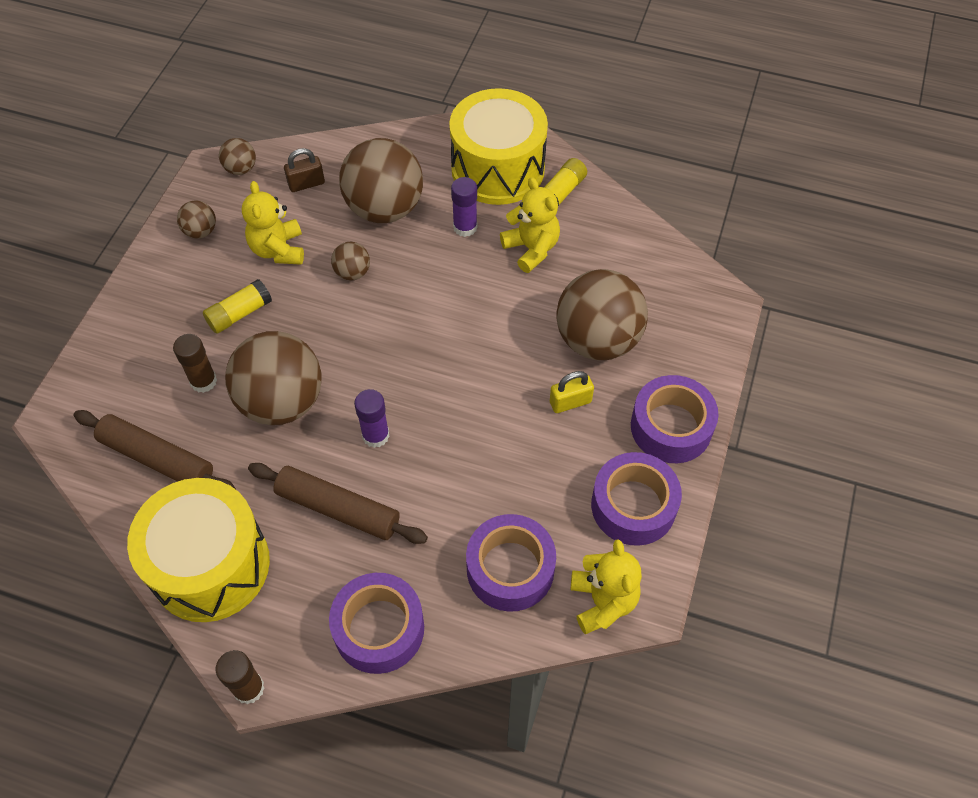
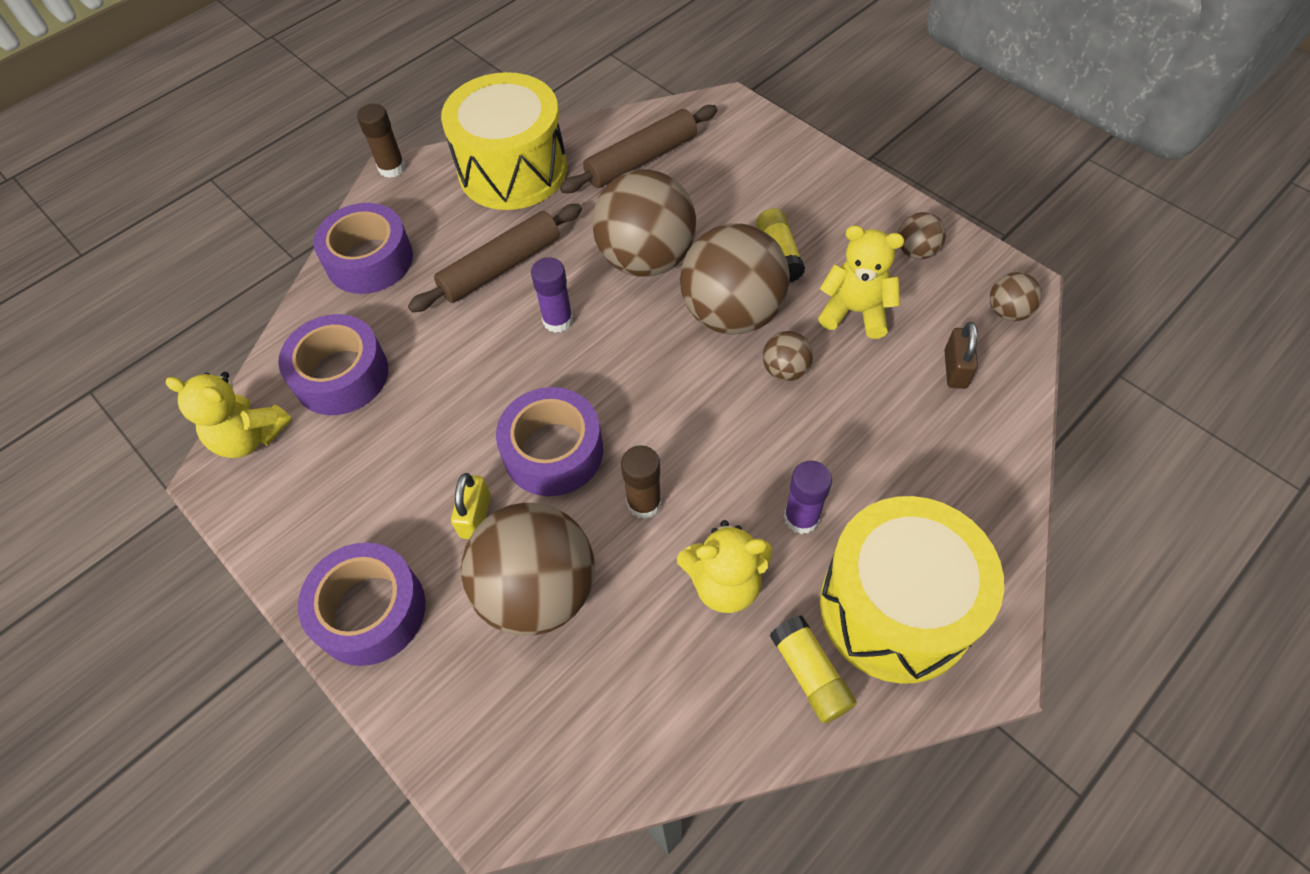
camera: 120 degrees right, 0 degrees up
(203, 381) = (708, 208): brown glue stick -> brown glue stick (644, 503)
(385, 208) = (875, 438): brown ball -> brown ball (732, 314)
(633, 506) = (315, 516): purple tape -> purple tape (553, 451)

